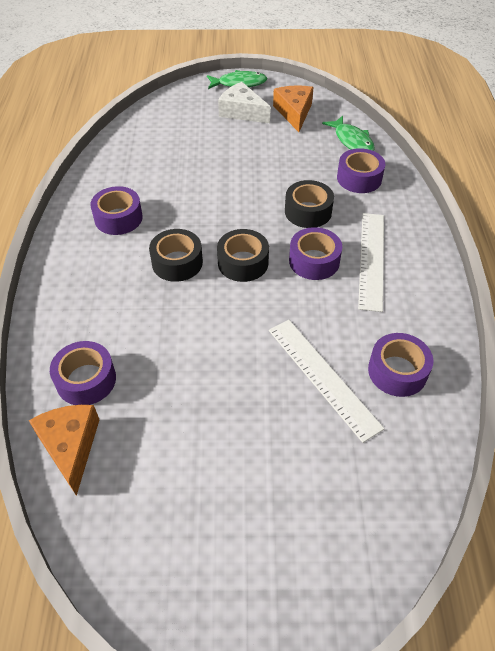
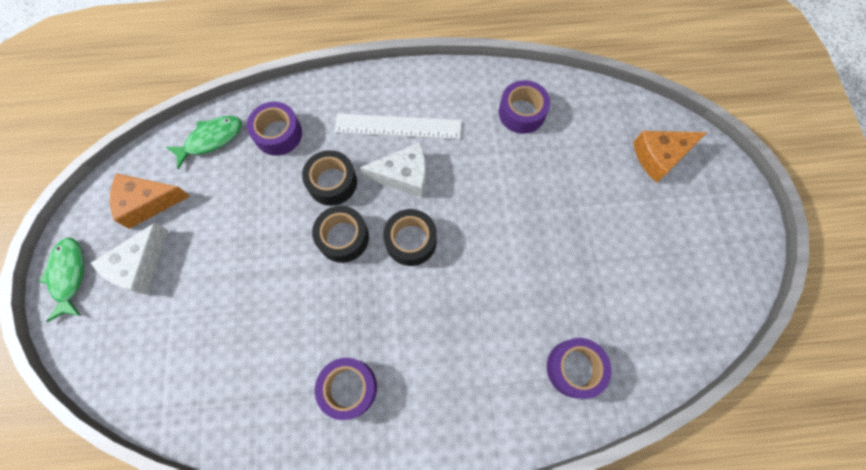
camera: 95 degrees left, 20 degrees up
(70, 446) = (643, 365): orange cheese -> orange cheese (659, 156)
(177, 262) = (415, 307): black tape -> black tape (343, 237)
(314, 261) = (403, 175): purple tape -> white cheese
(323, 377) = (536, 166): white ruler -> none

